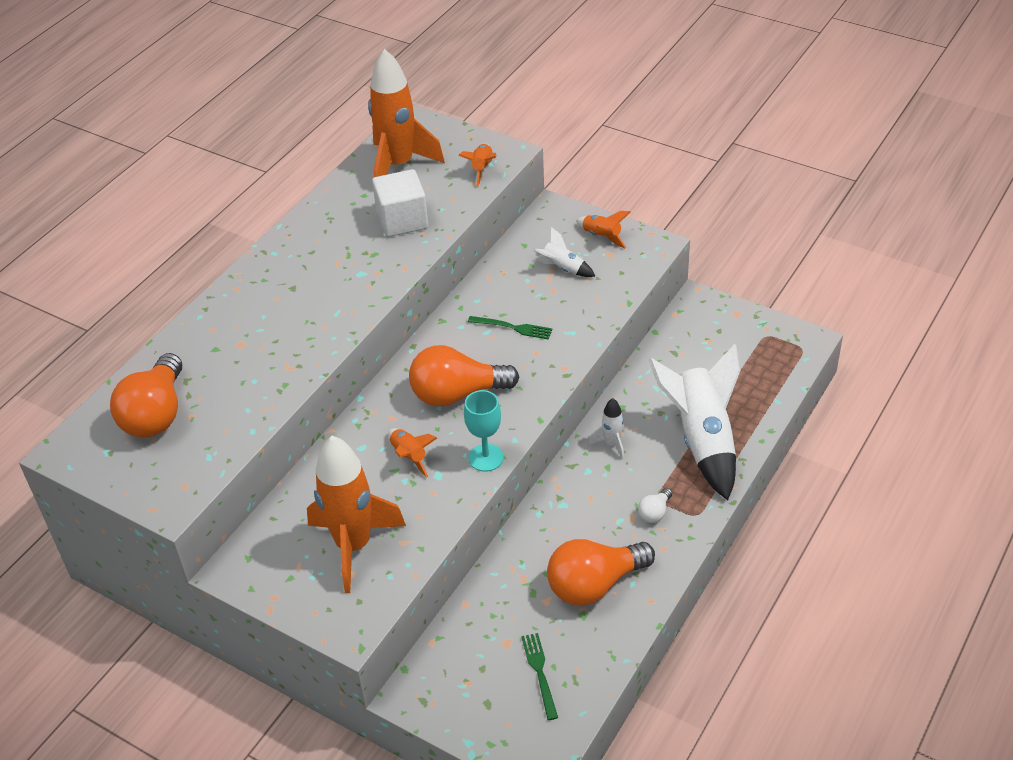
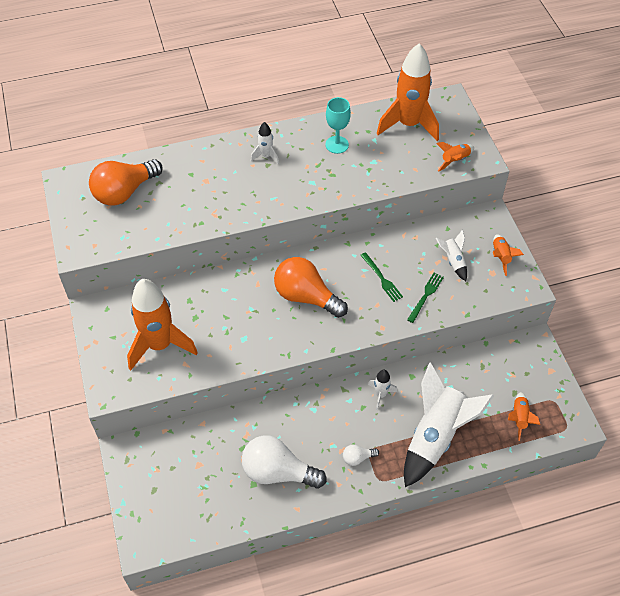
camera: 40 degrees right, 10 degrees up
(281, 281) = (266, 156): none -> white rocket
(402, 220) = (371, 163): white cube -> none
(409, 456) = (241, 315): orange rocket -> orange rocket (519, 418)
(486, 458) = (279, 349): turquoise goblet -> turquoise goblet (337, 145)
(539, 672) = (196, 496): green fork -> green fork (426, 295)
(594, 584) = (278, 472): orange light bulb -> white light bulb

